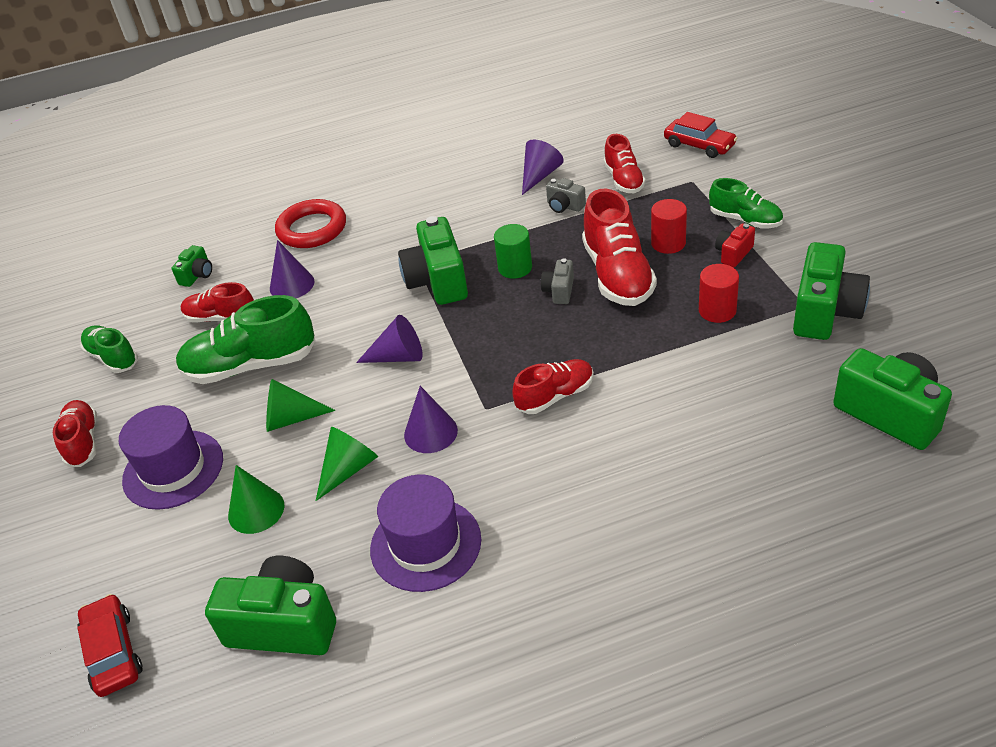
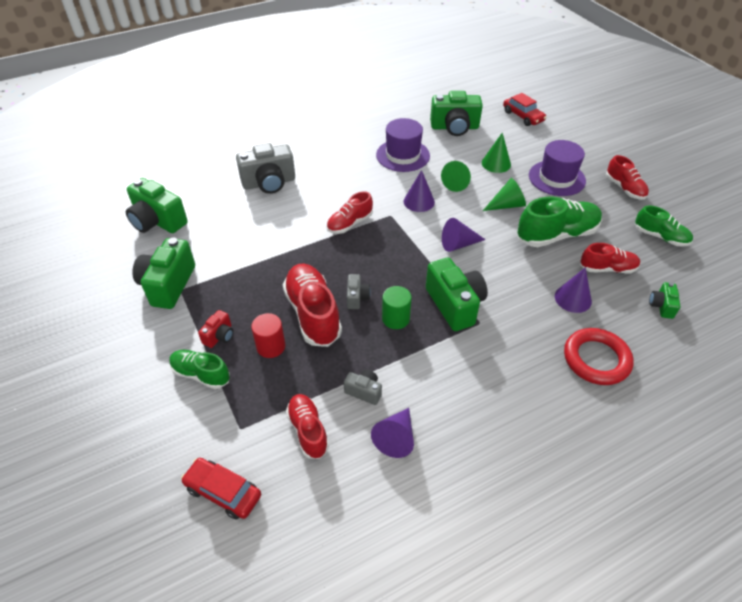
camera: 165 degrees right, 5 degrees up
(701, 487) = (269, 183): none -> grey camera
(717, 310) = (242, 284): red cylinder -> none

